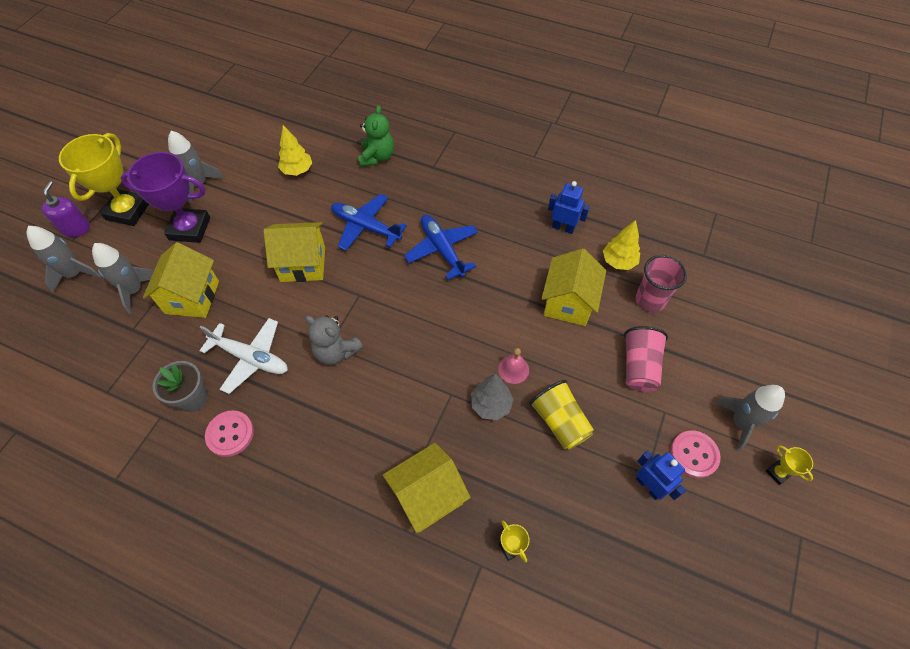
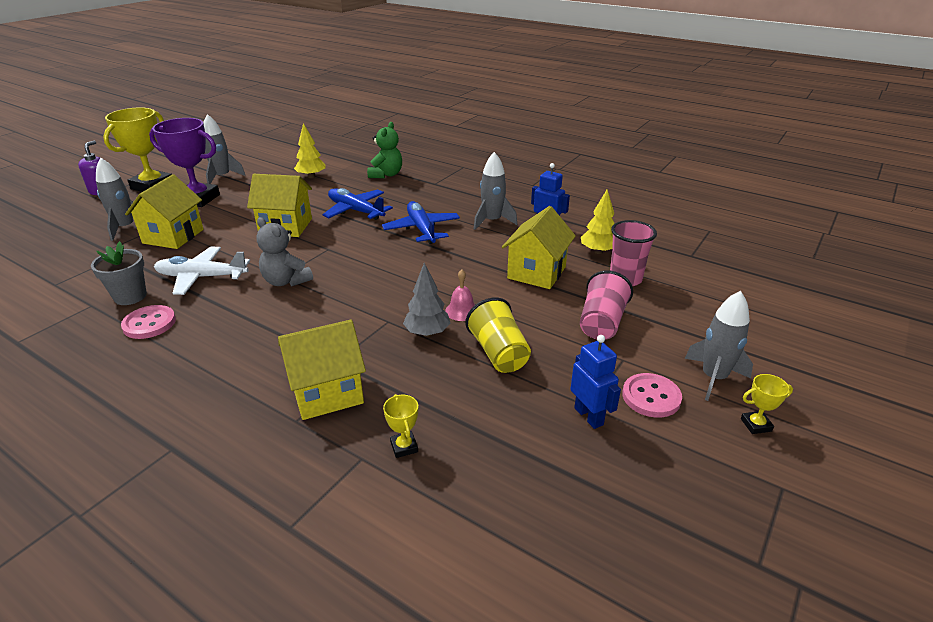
camera: 10 degrees right, 25 degrees down
(74, 274) = (82, 215): grey rocket -> grey rocket (492, 221)
(250, 358) = (202, 277): white plane -> white plane turned 150 degrees clockwise
(777, 473) = (756, 425): yellow trophy -> yellow trophy turned 75 degrees counterclockwise

